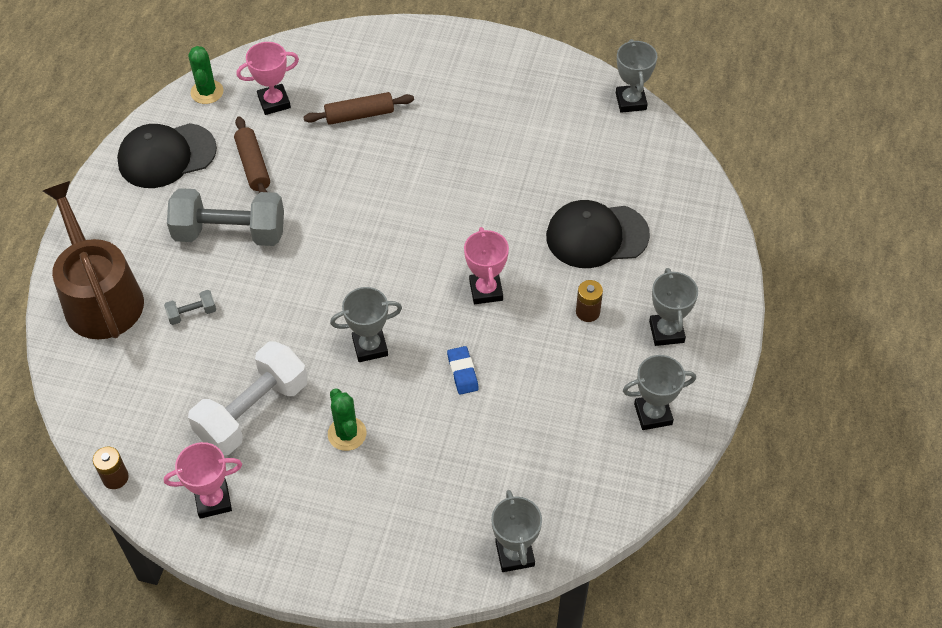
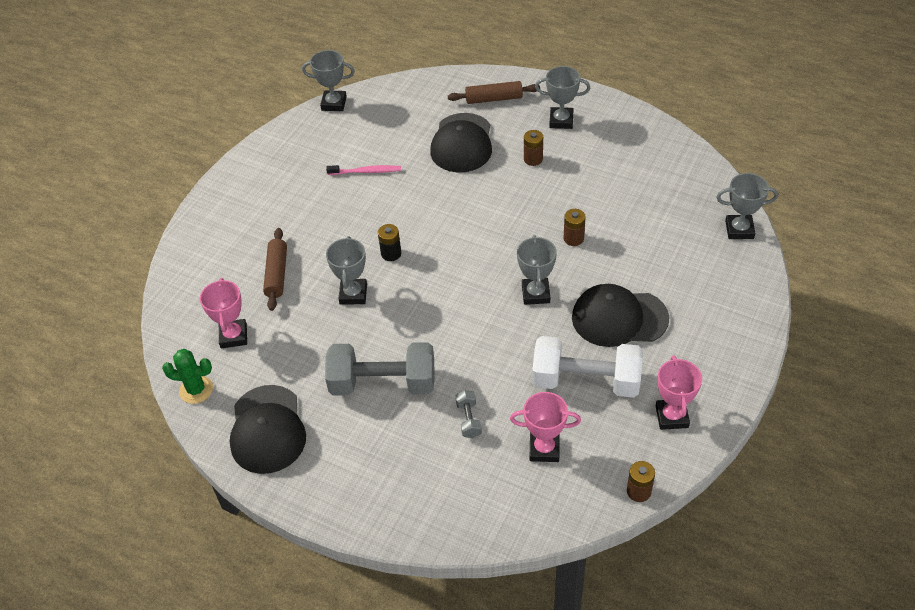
camera: 75 degrees left, 5 degrees down
(100, 297) = (429, 496): brown watering can -> none
(230, 233) = (383, 383): grey dumbbell -> grey dumbbell turned 75 degrees clockwise
(252, 411) = (586, 381): white dumbbell -> white dumbbell turned 45 degrees counterclockwise
(253, 165) = (307, 359): brown rolling pin -> brown rolling pin (494, 99)
(347, 434) = (619, 318): green cactus -> black cap
(405, 204) = (391, 253): none -> black battery
(462, 372) = (573, 238): blue eraser -> brown battery
(486, 290) = (497, 214): pink trophy -> pink trophy (544, 449)
(526, 155) = (366, 171): none -> pink toothbrush
(653, 414) = (631, 139): grey trophy -> grey trophy (353, 294)

